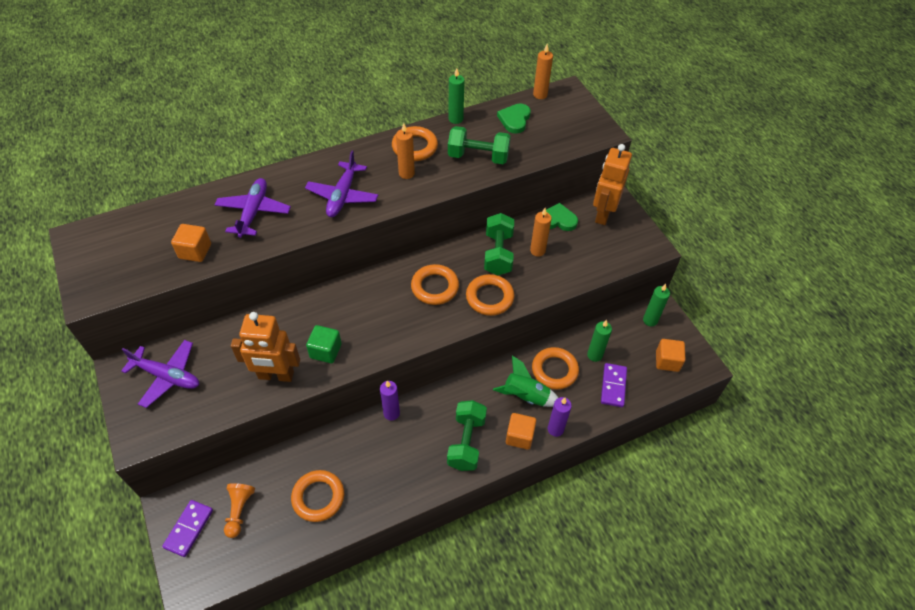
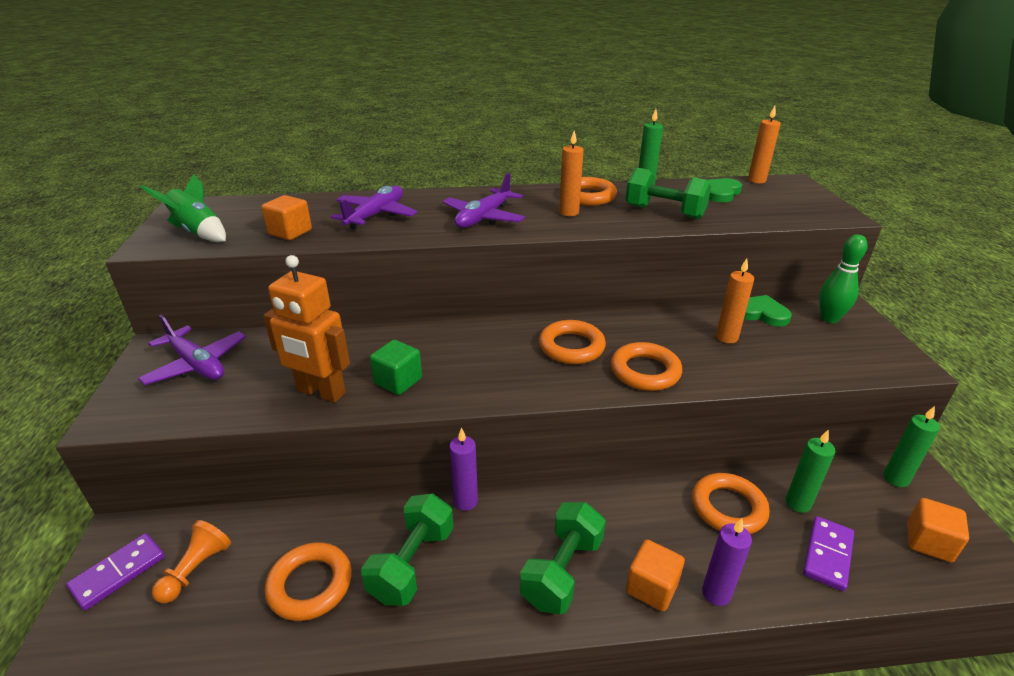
camera: 20 degrees right, 20 degrees down
(498, 254) = (669, 331): green dumbbell -> green dumbbell (412, 563)
(525, 396) = (674, 531): green rocket -> green rocket (198, 232)
(603, 214) = (829, 318): orange robot -> green bowling pin

